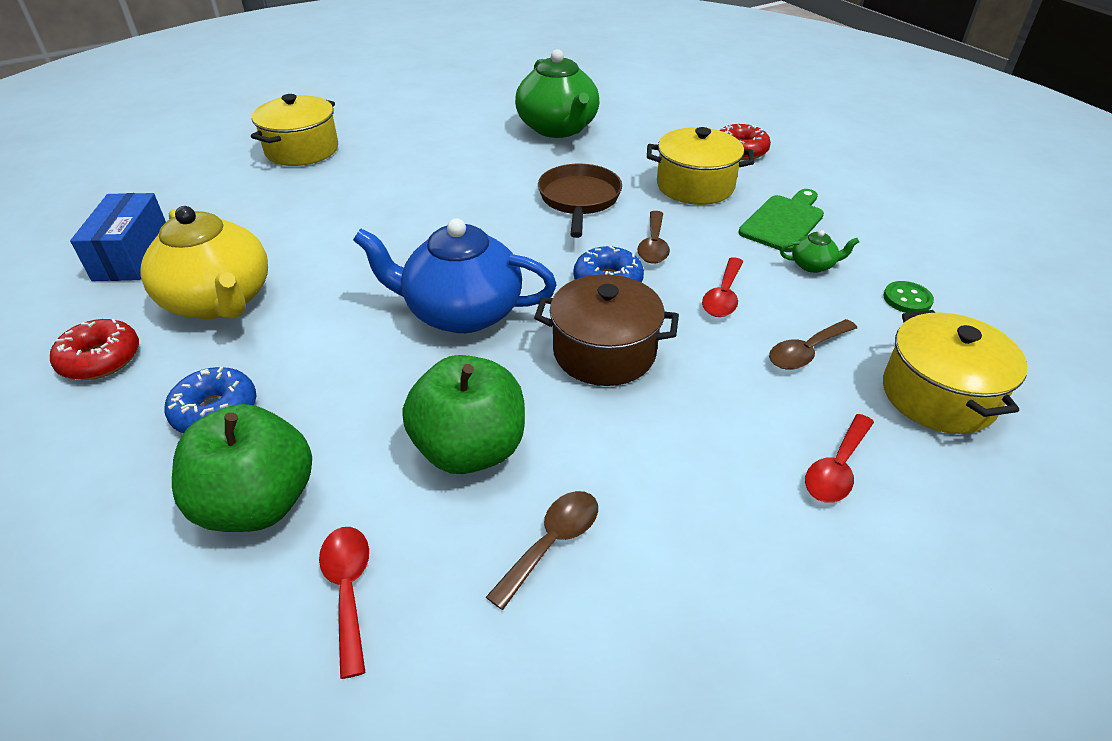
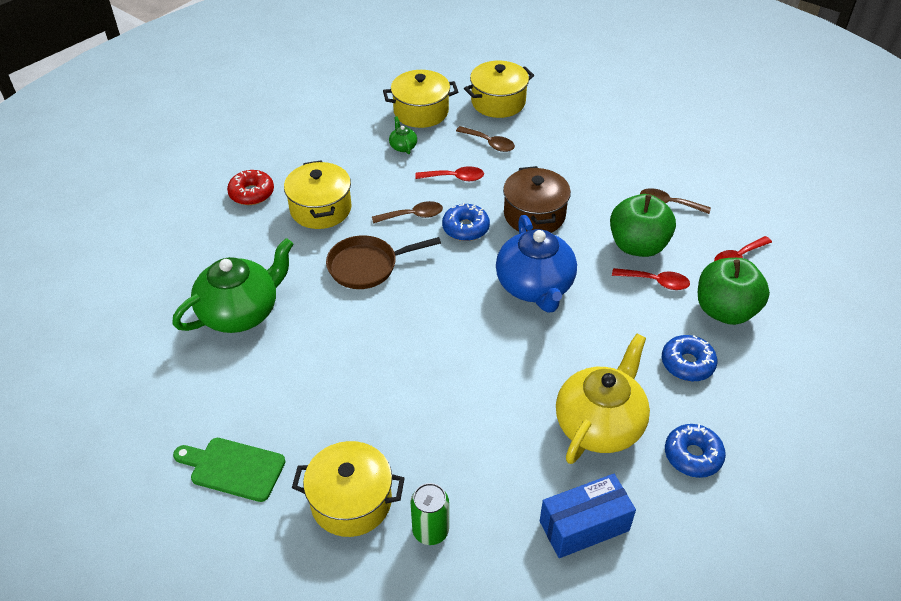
camera: 110 degrees left, 5 degrees up
(100, 359) = (692, 455): red donut -> blue donut
(232, 178) = (430, 531): none -> green can
(783, 221) = (355, 162): green cutting board -> green cutting board (233, 468)
(837, 468) = (567, 129): red spoon -> red spoon (656, 282)
(907, 299) = (421, 112): green button -> yellow pot

